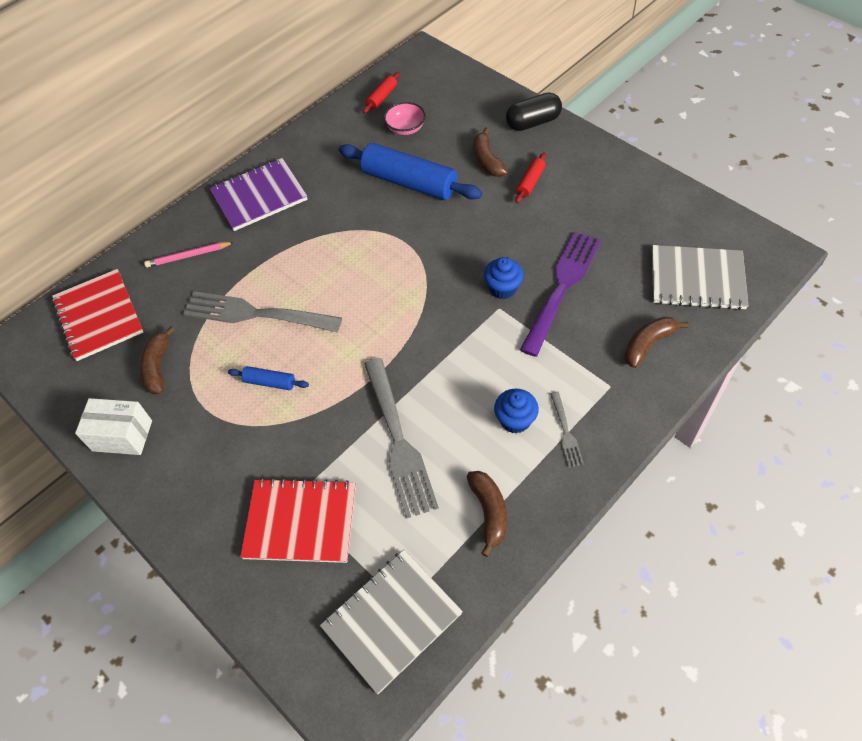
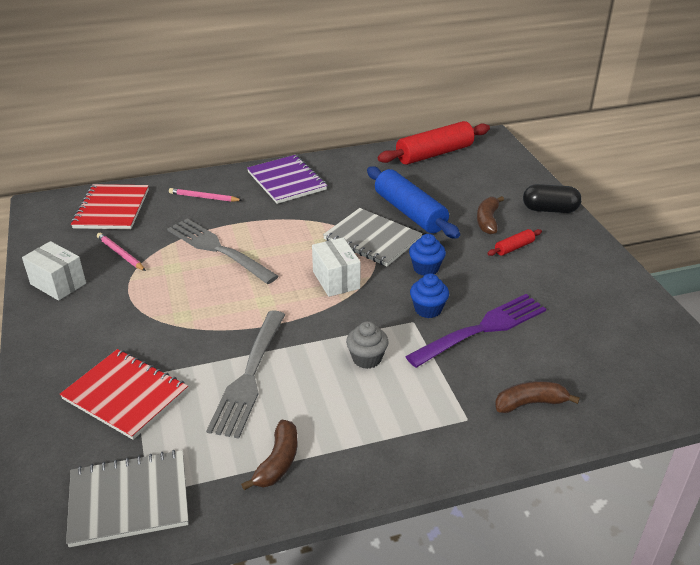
camera: 25 degrees right, 20 degrees down
(158, 367) = (120, 254): brown banana -> pink pencil
(259, 196) = (286, 181): purple notebook -> purple notebook turned 60 degrees clockwise
(270, 382) = (188, 295): blue rolling pin -> none
(382, 97) = (434, 154): red rolling pin -> red rolling pin, size x2.20
(398, 295) = (336, 280): none -> white box
(405, 128) = (436, 178): pink bowl -> none
(487, 368) = (367, 358): none -> grey cupcake
(515, 420) = (359, 405): blue cupcake -> blue cupcake (426, 268)
(565, 431) = (396, 434): grey fork -> none
(697, 279) = (620, 374): grey notebook -> grey notebook (372, 239)

